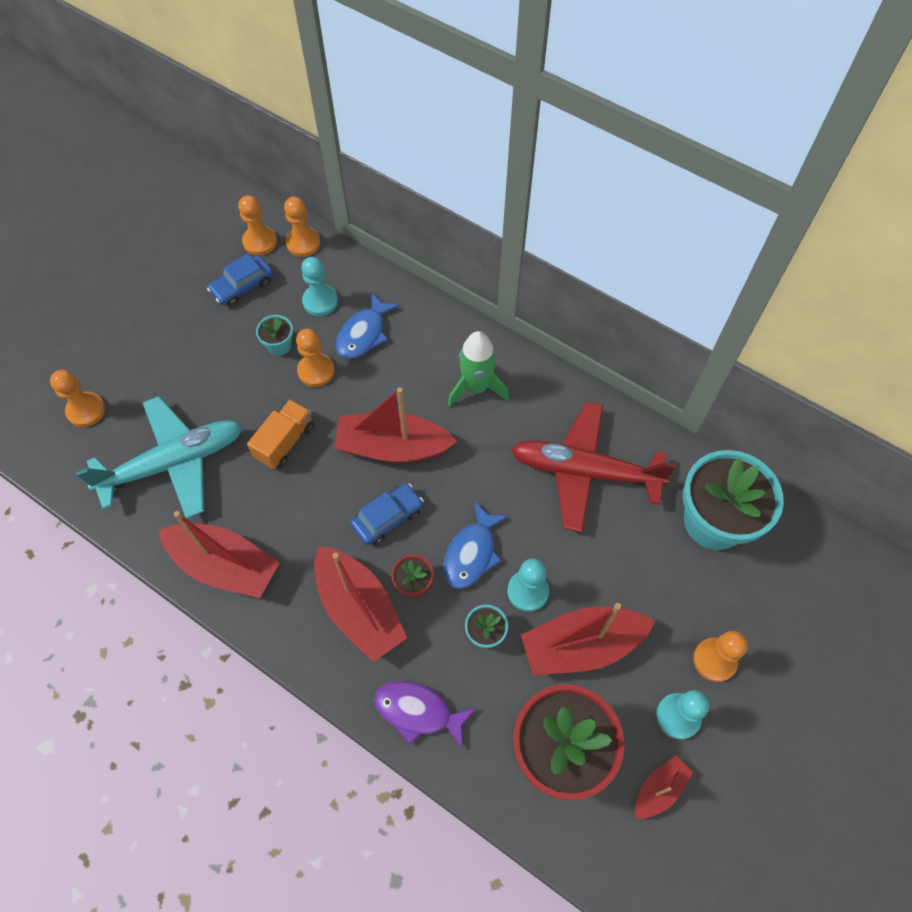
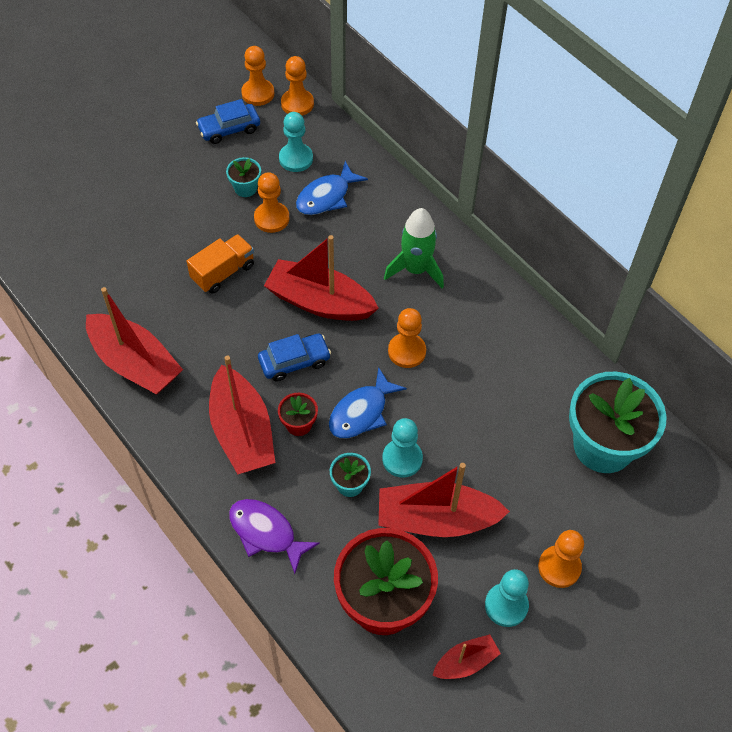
camera: 15 degrees right, 5 degrees down
(86, 410) = (56, 202): orange pawn -> orange pawn (407, 351)
(173, 463) = (118, 265): turquoise plane -> none
(585, 471) = (493, 369): red plane -> none

